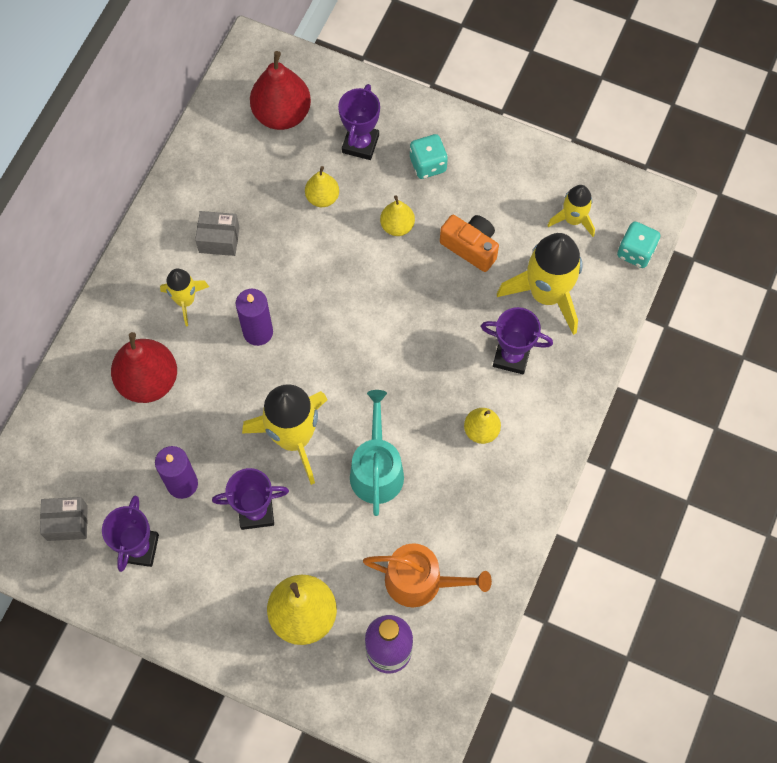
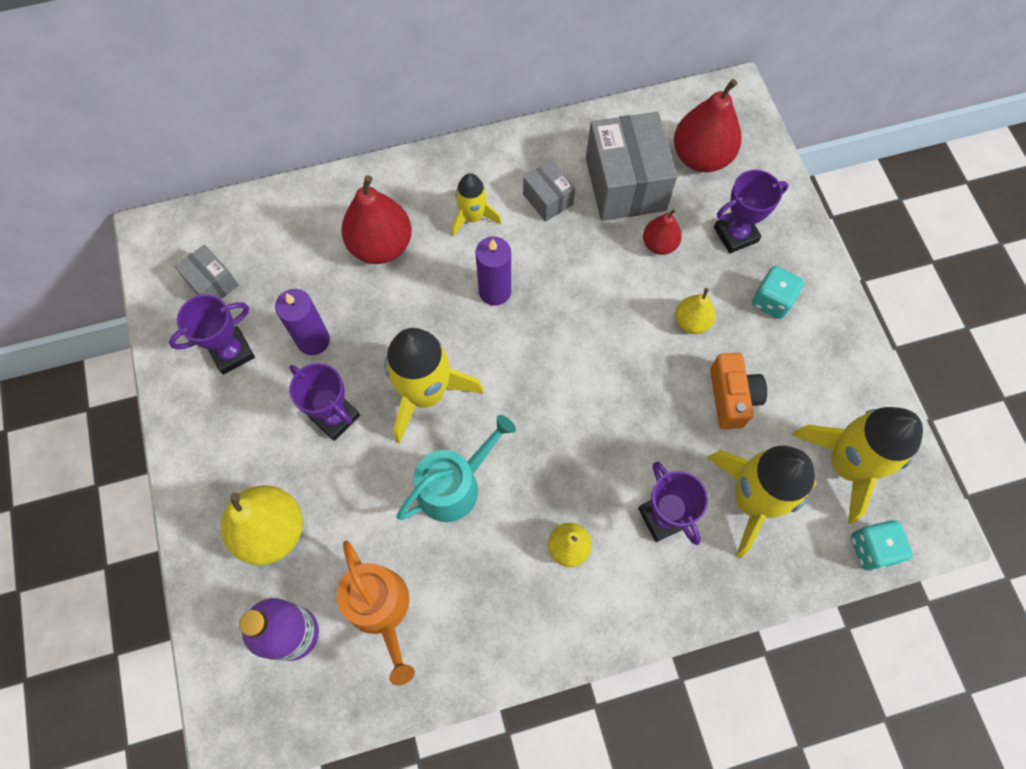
camera: 50 degrees right, 0 degrees up
(256, 179) = (625, 184): none -> grey box
(322, 197) = (659, 244): yellow pear -> red pear
(573, 219) = (846, 464): yellow rocket -> yellow rocket, size x1.82

